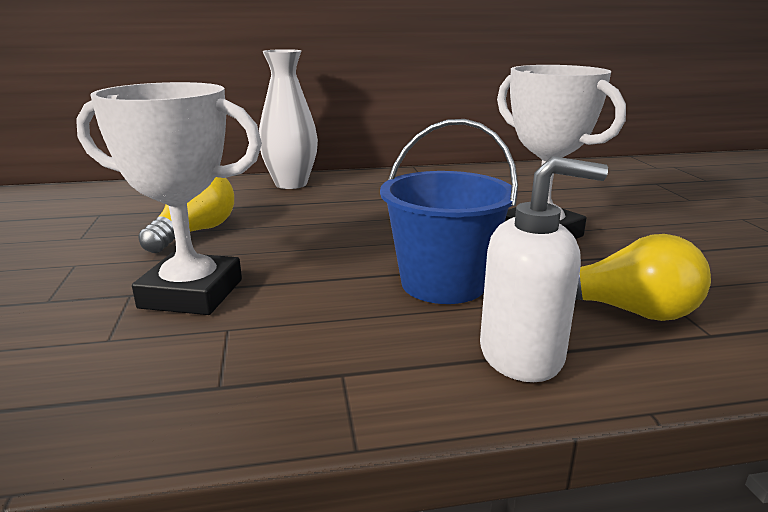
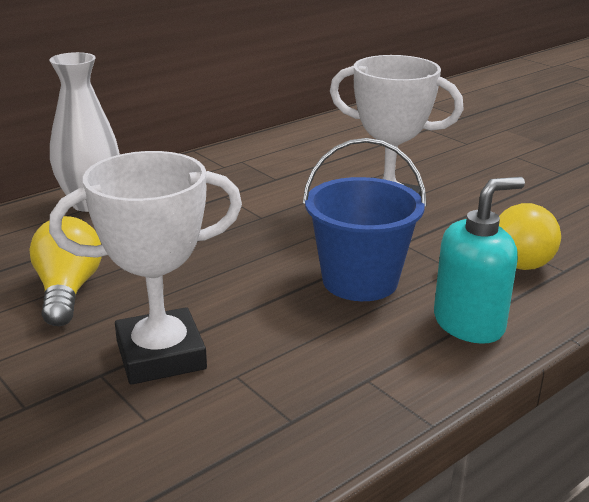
camera: 30 degrees left, 5 degrees up
(522, 355) = (469, 324): white soap dispenser -> turquoise soap dispenser

